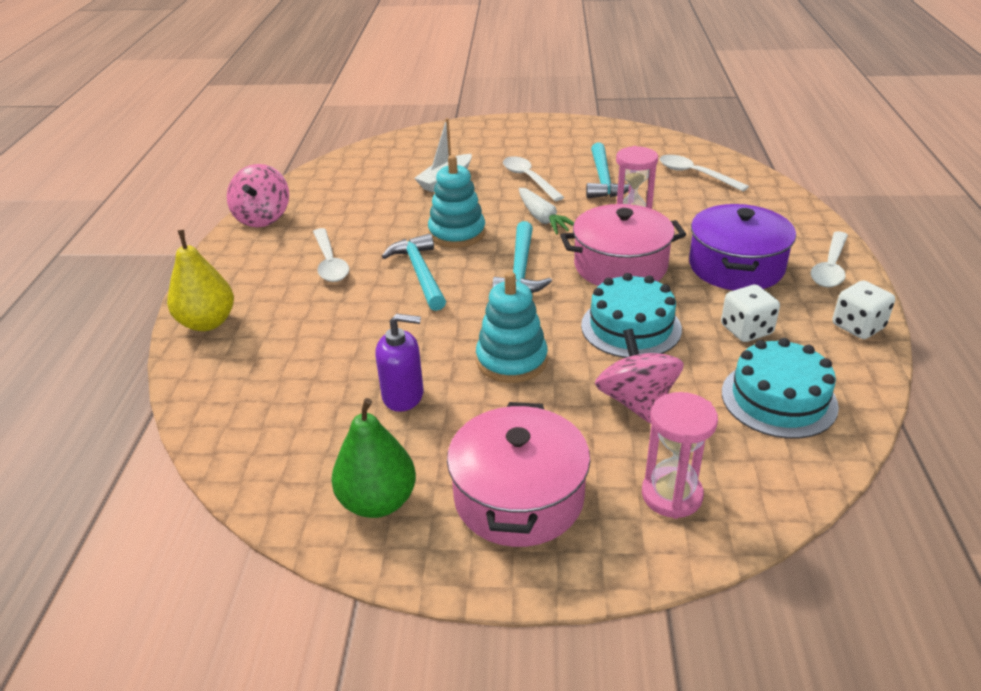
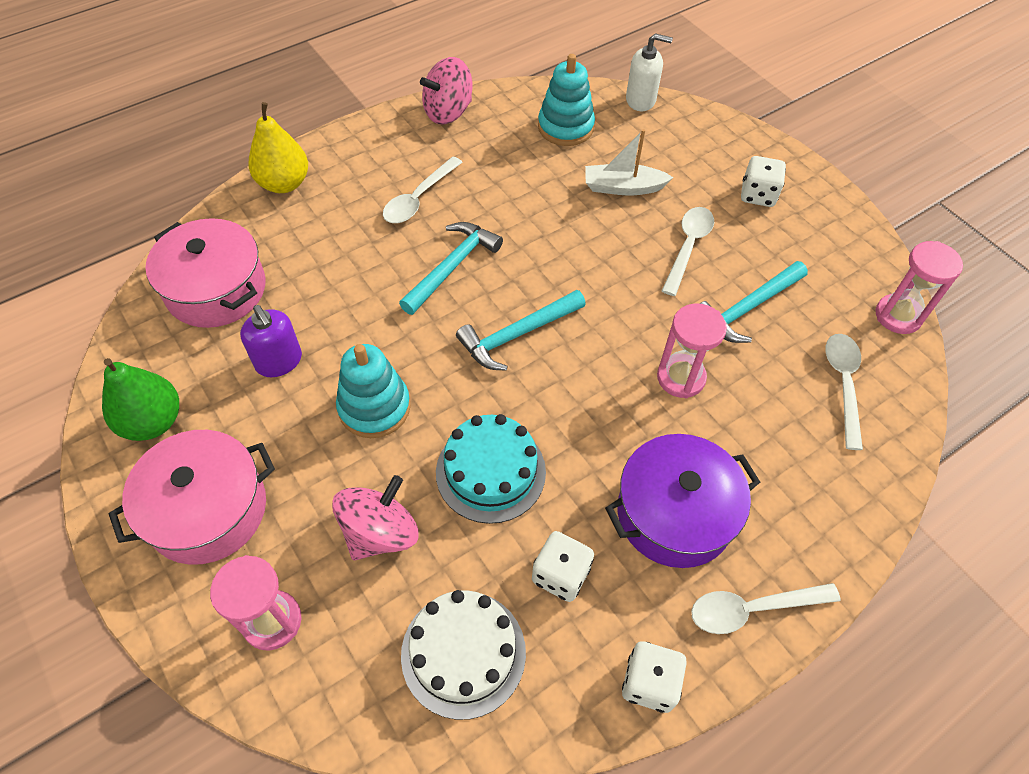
camera: 50 degrees right, 20 degrees up
(379, 145) = (641, 100): none -> white soap dispenser
(457, 233) = (537, 253): turquoise stacking toy -> turquoise stacking toy (565, 127)
(518, 141) = (758, 195): none -> white dice
(542, 219) = (621, 301): white carrot -> none
(620, 266) = (589, 410): pink pot -> pink pot (216, 289)
(664, 140) = (898, 316): none -> pink hourglass
(778, 399) = (463, 653): turquoise cake -> white cake

